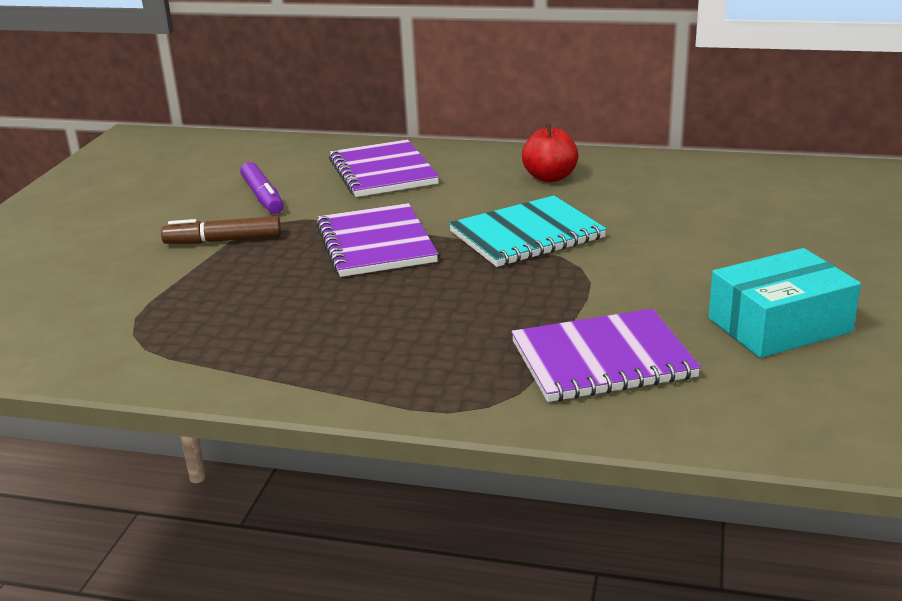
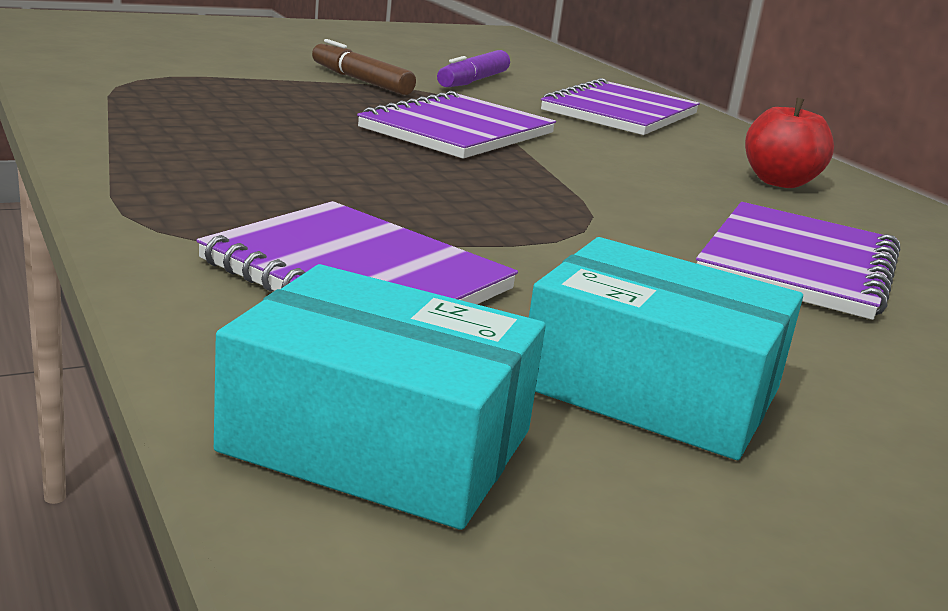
camera: 45 degrees right, 5 degrees down
(527, 235) = (610, 191): turquoise notebook -> none
(669, 227) = (798, 265): none -> purple notebook
(792, 412) = (378, 441): none -> turquoise box

